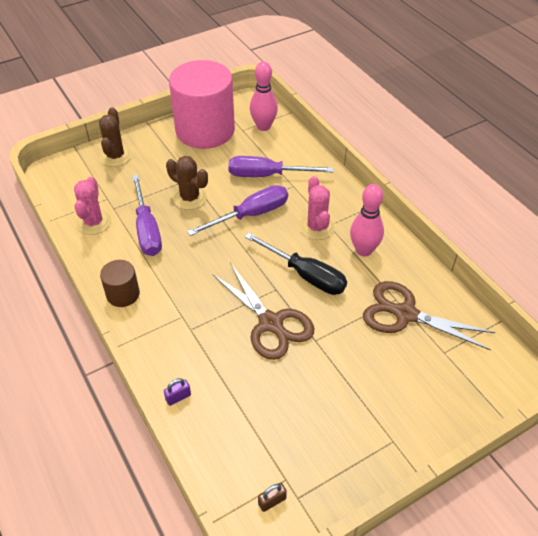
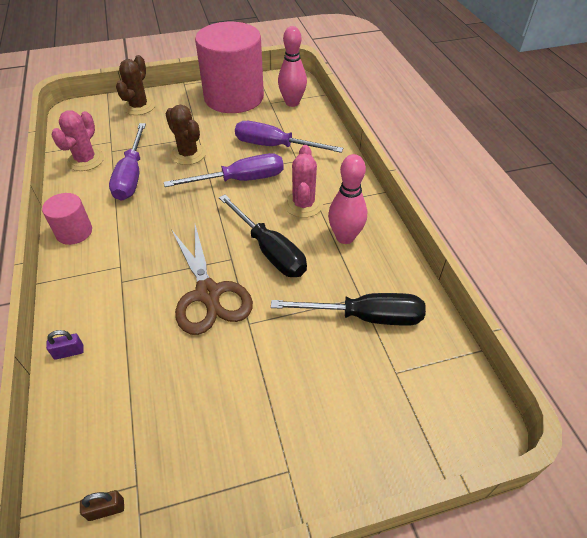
camera: 15 degrees right, 0 degrees up
(123, 294) = (74, 232): brown cylinder -> pink cylinder
(405, 314) = (365, 317): brown scissors -> black screwdriver

